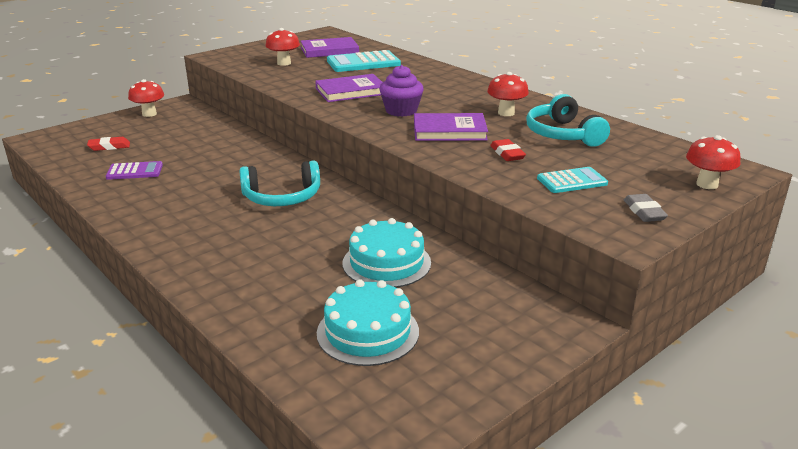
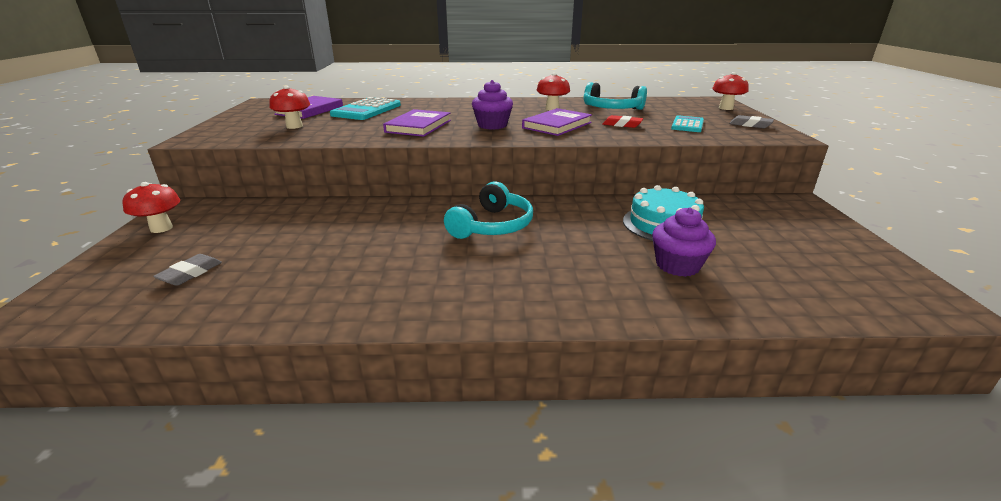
camera: 50 degrees left, 0 degrees up
(109, 147) = (190, 273): red eraser -> grey eraser
(135, 171) = (294, 276): purple calculator -> none
(306, 289) = (677, 265): none -> purple cupcake
(368, 332) = (769, 263): turquoise cake -> none

